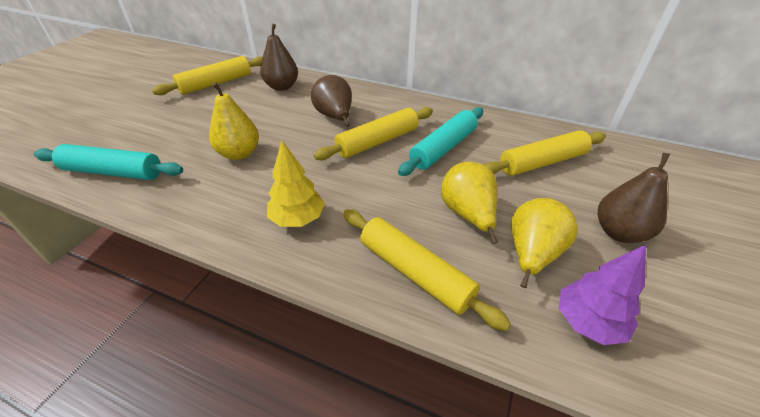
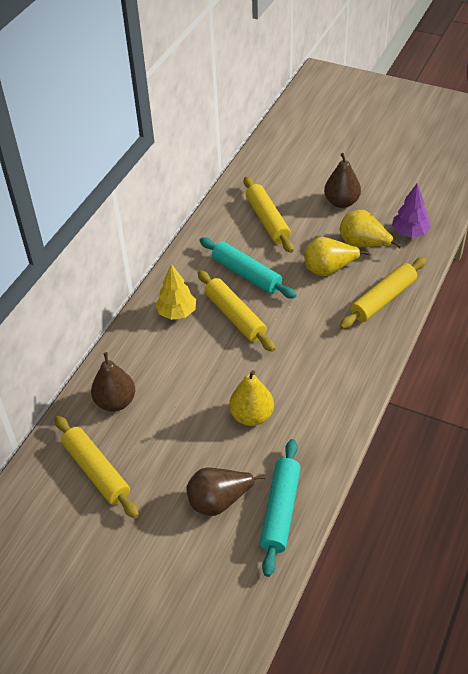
camera: 85 degrees left, 5 degrees up
(297, 219) = (338, 362): yellow tree -> yellow tree (177, 312)
(335, 117) = (190, 349): brown pear -> brown pear (219, 501)

